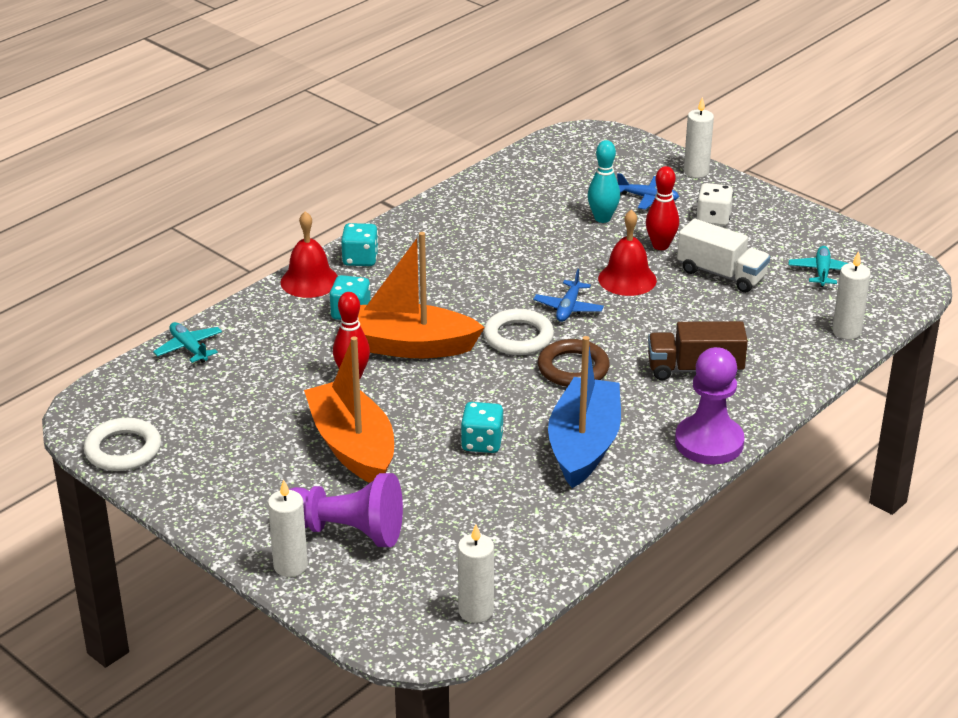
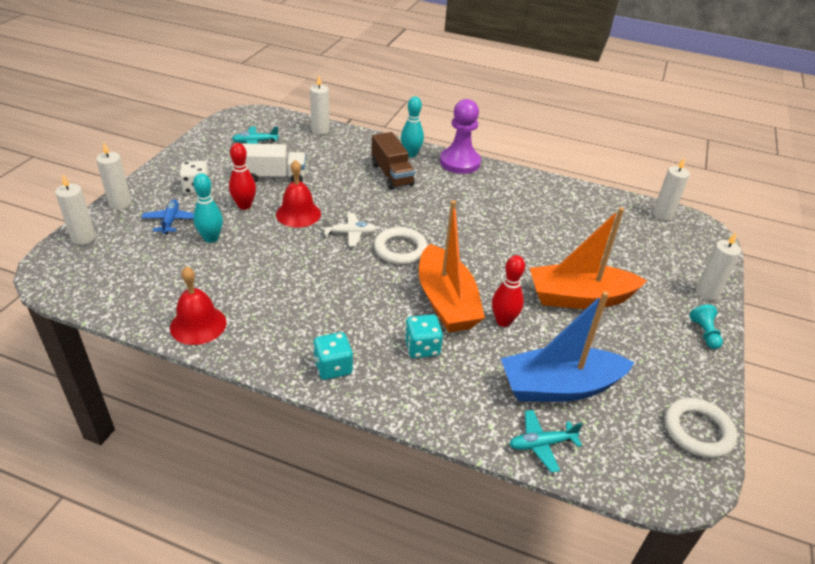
camera: 115 degrees left, 5 degrees up
(189, 348) = (541, 444): turquoise plane -> turquoise plane turned 45 degrees clockwise
(230, 524) = (704, 333): none -> turquoise pawn
(309, 281) = (386, 392): red bell -> red bell (198, 325)
(345, 531) = (656, 278): purple pawn -> none
(353, 446) = (579, 298): orange boat -> orange boat turned 45 degrees clockwise
(482, 443) = (527, 241): turquoise dice -> none
(568, 308) = (350, 233): blue plane -> white plane
(573, 368) = (422, 219): brown ring -> none
(584, 445) = (496, 203): blue boat -> blue boat (559, 387)
(637, 150) = (83, 238): none -> white candle
(721, 274) = (274, 177): white truck -> white truck turned 75 degrees clockwise
(749, 400) = (411, 154): none -> turquoise bowling pin

